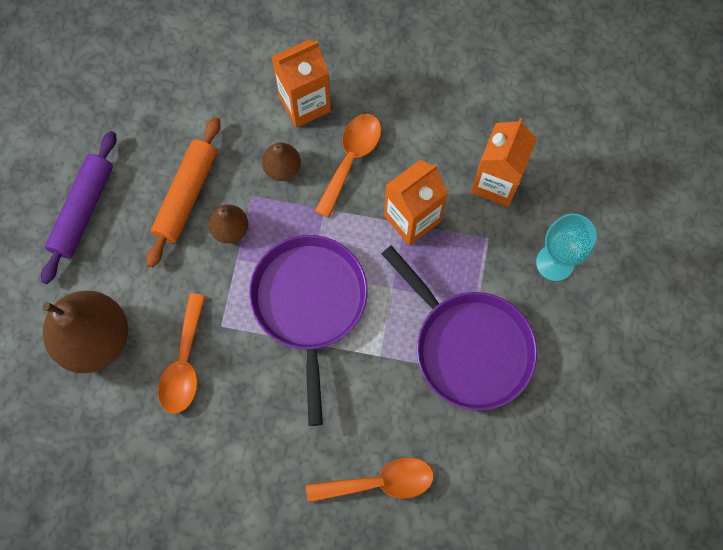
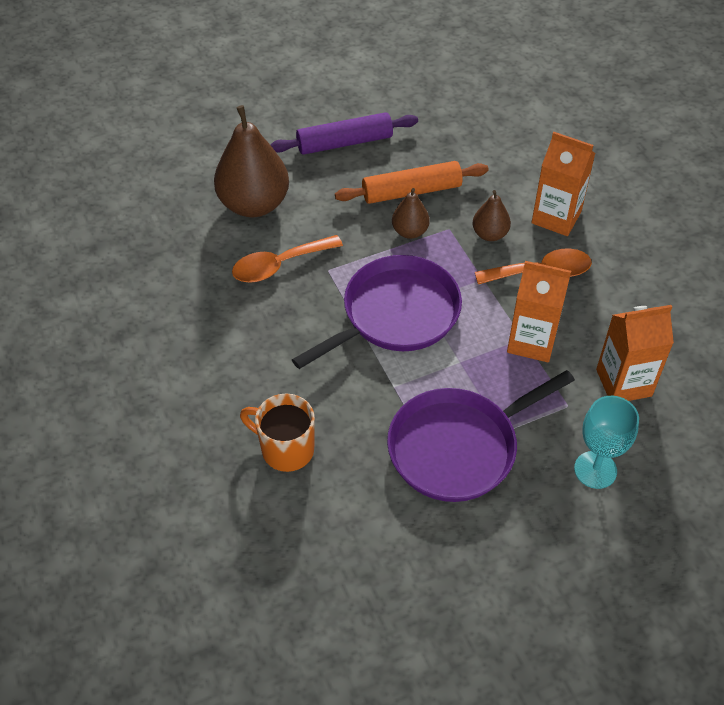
camera: 55 degrees right, 20 degrees down
(379, 482) = (285, 449): orange spoon -> orange mug
(469, 347) = (458, 447): purple pan -> purple pan turned 45 degrees clockwise

